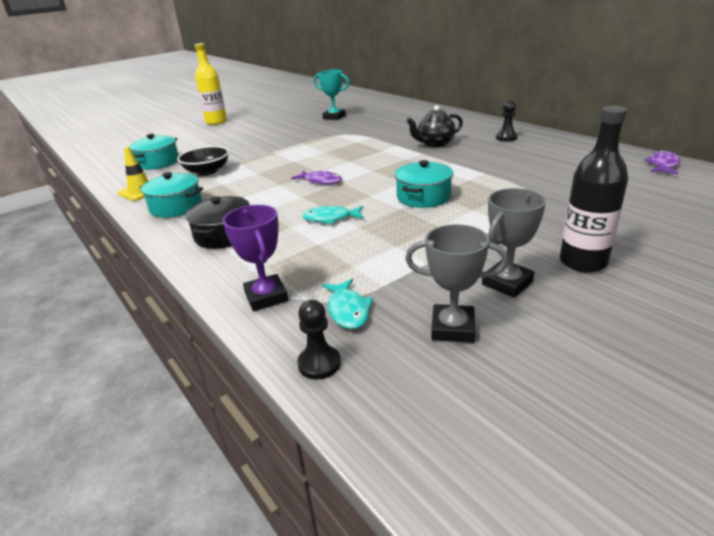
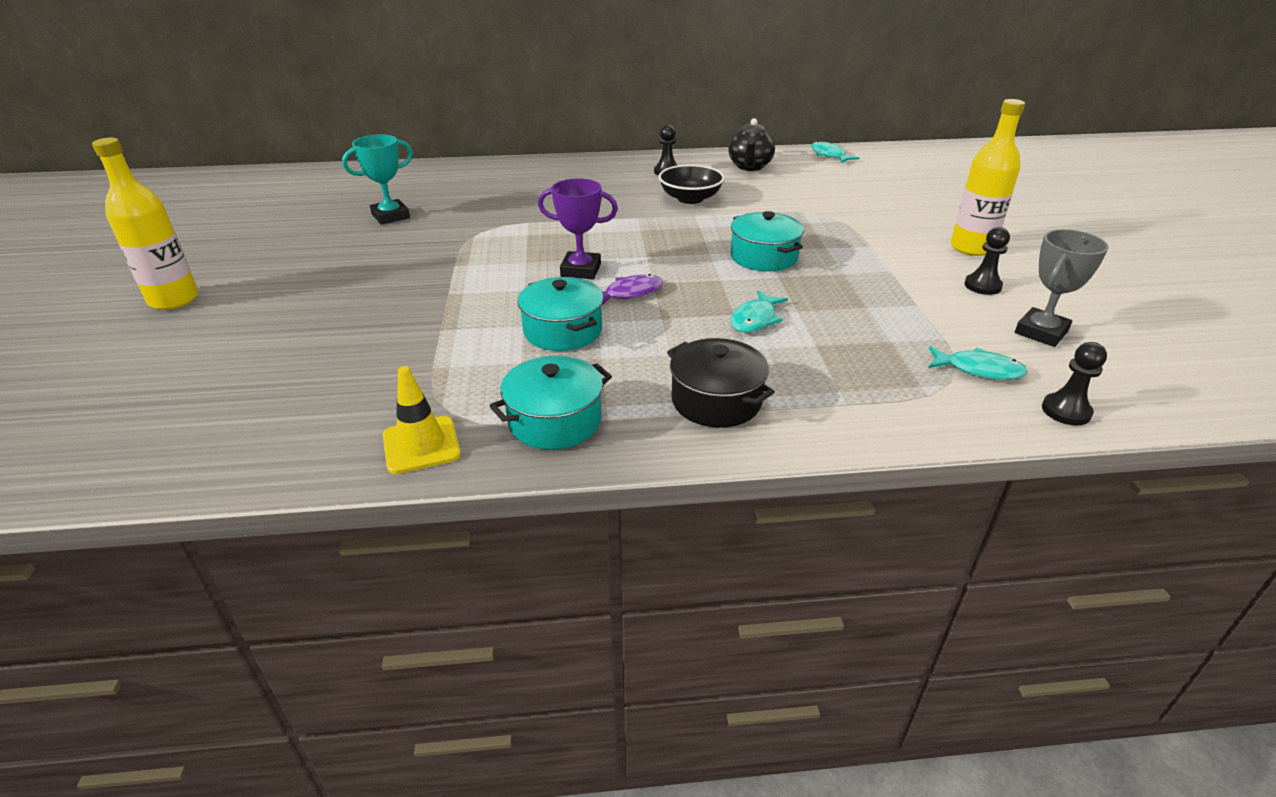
camera: 60 degrees left, 5 degrees up
(158, 162) = (292, 401): turquoise pot -> turquoise pot (563, 331)
(207, 171) = (437, 363): black bowl -> black bowl (690, 198)
(266, 297) = (916, 409): purple trophy -> purple trophy (581, 270)
(435, 144) = (621, 203): black teapot -> black teapot (750, 167)
(507, 283) = (982, 286): grey trophy -> black pawn
(583, 262) = (971, 248): black bottle -> yellow bottle
(663, 165) = (829, 155): purple fish -> turquoise fish

